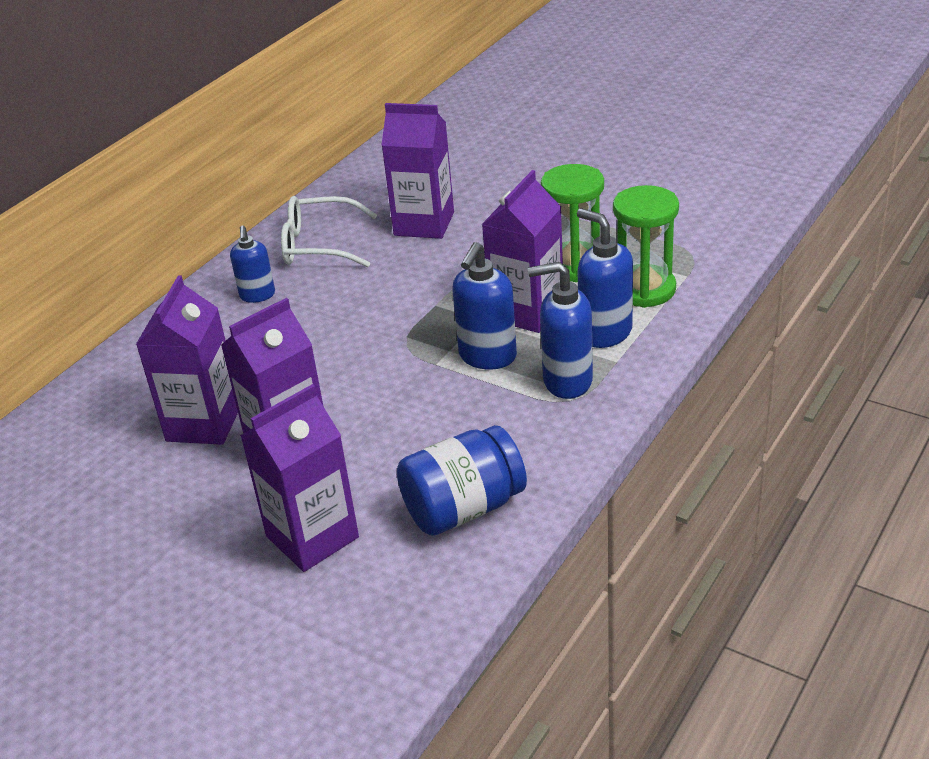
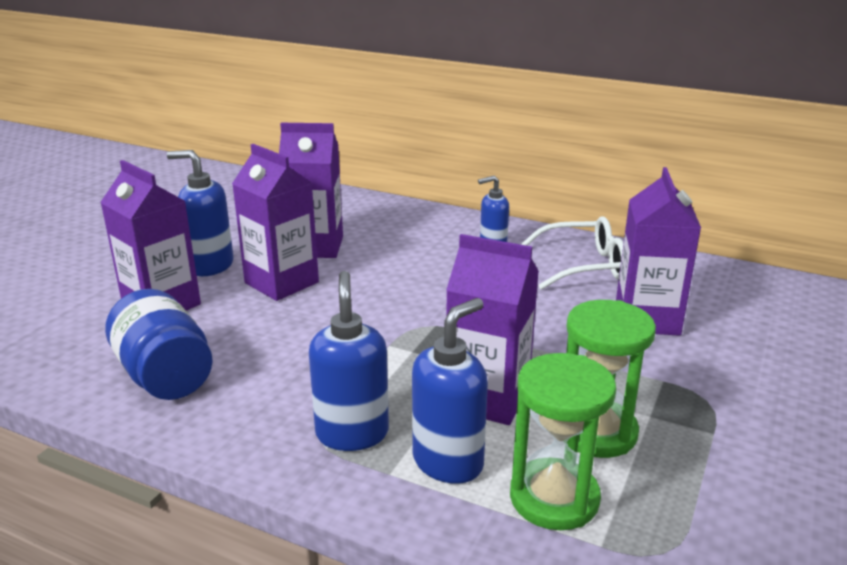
camera: 80 degrees right, 10 degrees down
(319, 245) = (583, 266): white glasses -> white glasses turned 90 degrees clockwise
(487, 357) = (400, 375): blue soap dispenser -> blue soap dispenser (210, 266)

